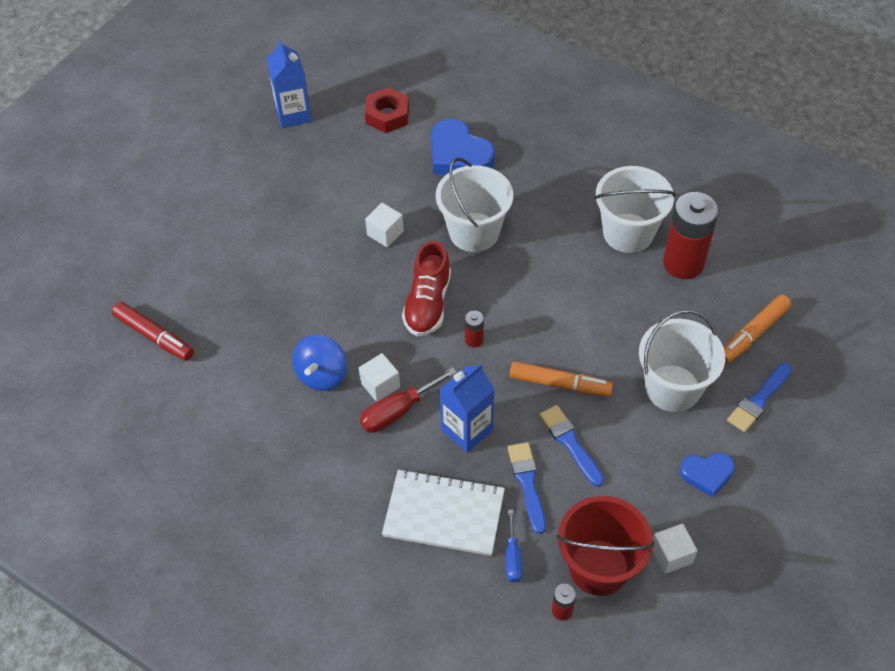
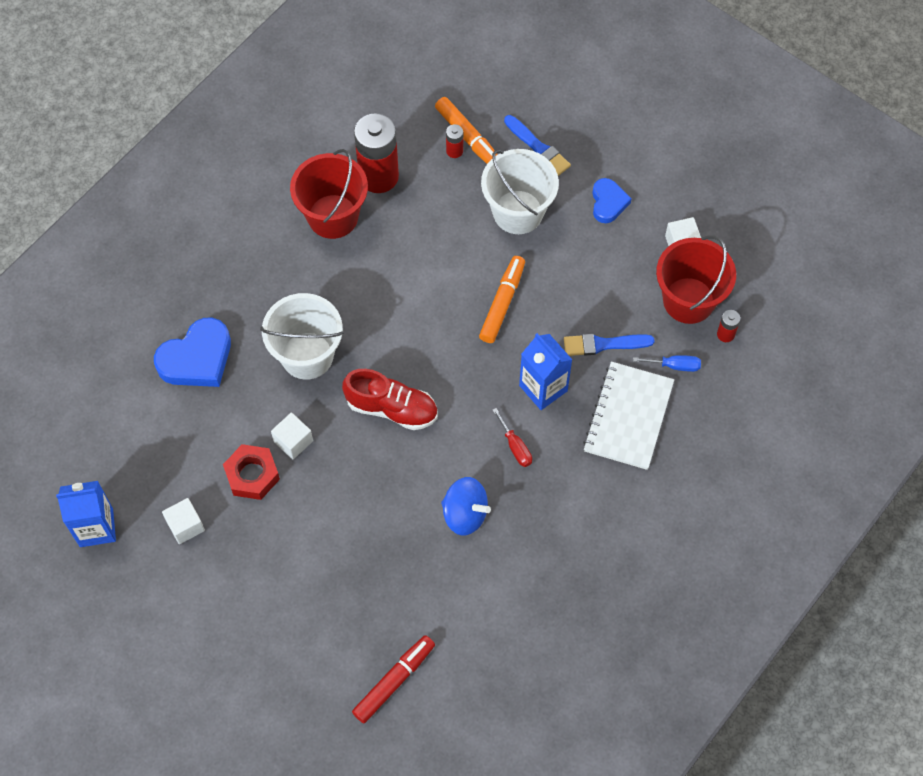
camera: 85 degrees left, 10 degrees up
(380, 385) = (483, 460): white cube -> white cube (185, 526)
(387, 115) = (121, 426): red nut -> red nut (252, 475)
(398, 411) = (515, 447): red screwdriver -> red screwdriver, size x0.64
(474, 340) = (442, 371): red battery -> red battery (454, 151)
(570, 443) = (566, 304): blue brush -> none
(628, 233) = (333, 216): white bucket -> red bucket

